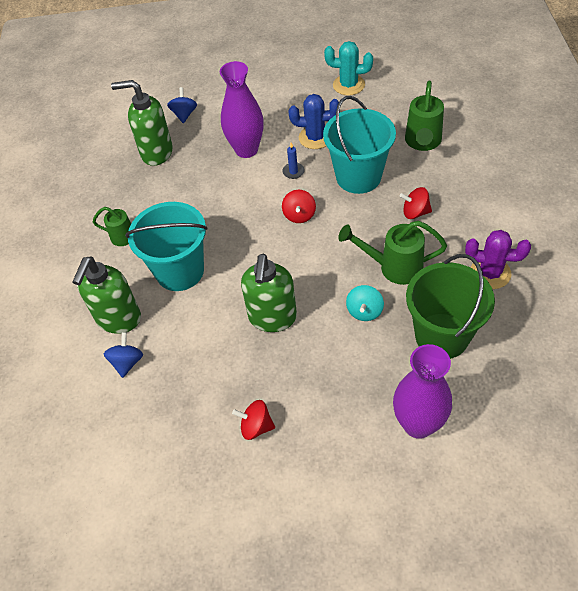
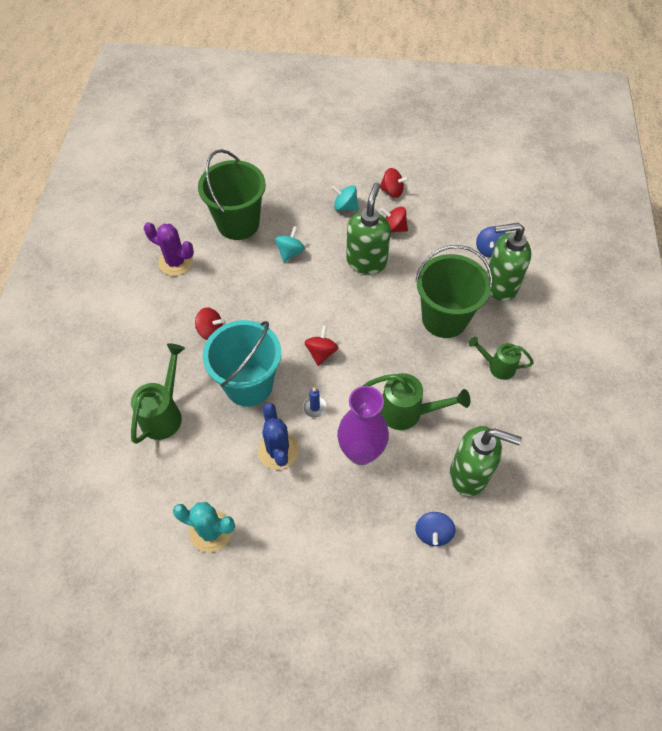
camera: 175 degrees left, 5 degrees up
(118, 319) = (500, 285): green soap dispenser -> green soap dispenser turned 120 degrees counterclockwise
(180, 271) = (444, 318): turquoise bucket -> green bucket
(247, 369) = (393, 228): none -> red spinning top
(314, 388) = (345, 206): none -> turquoise spinning top
(315, 137) = (278, 451): blue cactus -> blue cactus turned 60 degrees clockwise
(393, 267) = (253, 283): green watering can -> green watering can (408, 413)
(418, 424) = (280, 174): purple vase -> none

